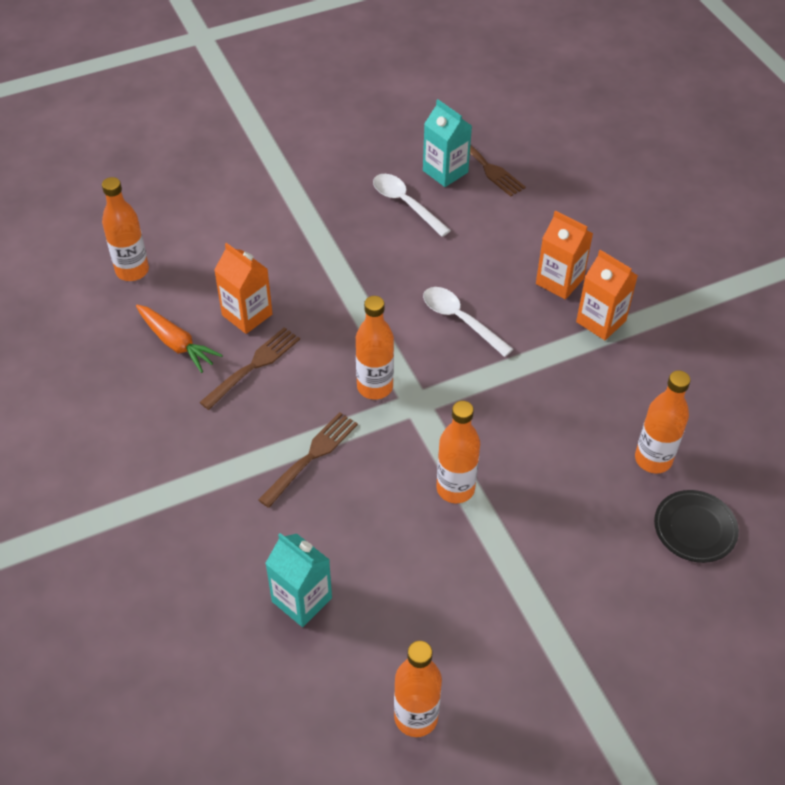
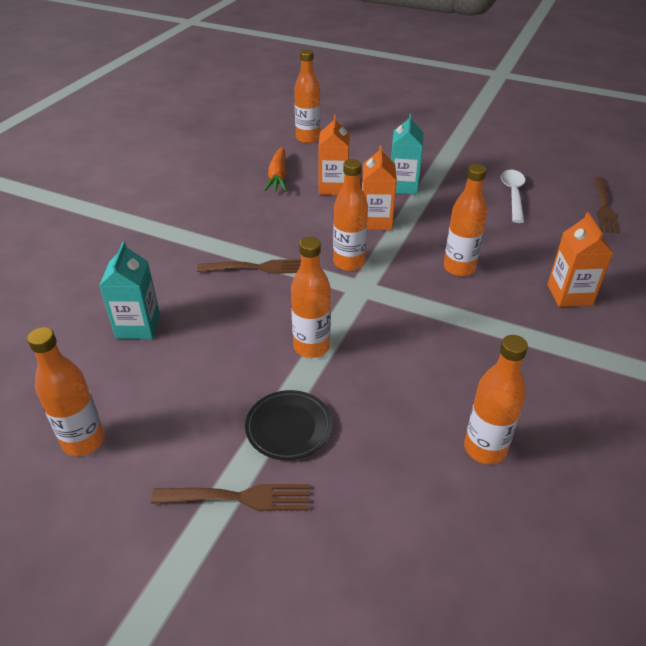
camera: 50 degrees right, 10 degrees down
(253, 367) = (298, 209): brown fork -> brown fork (238, 498)
(445, 171) = (567, 195): turquoise carton -> turquoise carton (403, 186)
(460, 320) = (459, 268): white spoon -> orange bottle
(601, 321) = (570, 337): orange carton -> orange carton (376, 221)
(695, 528) = (451, 524): black plate -> black plate (289, 427)

